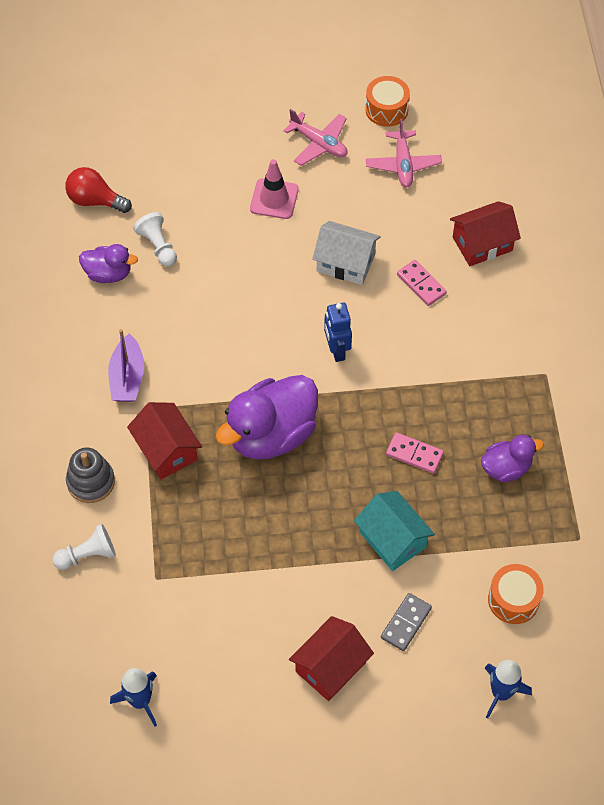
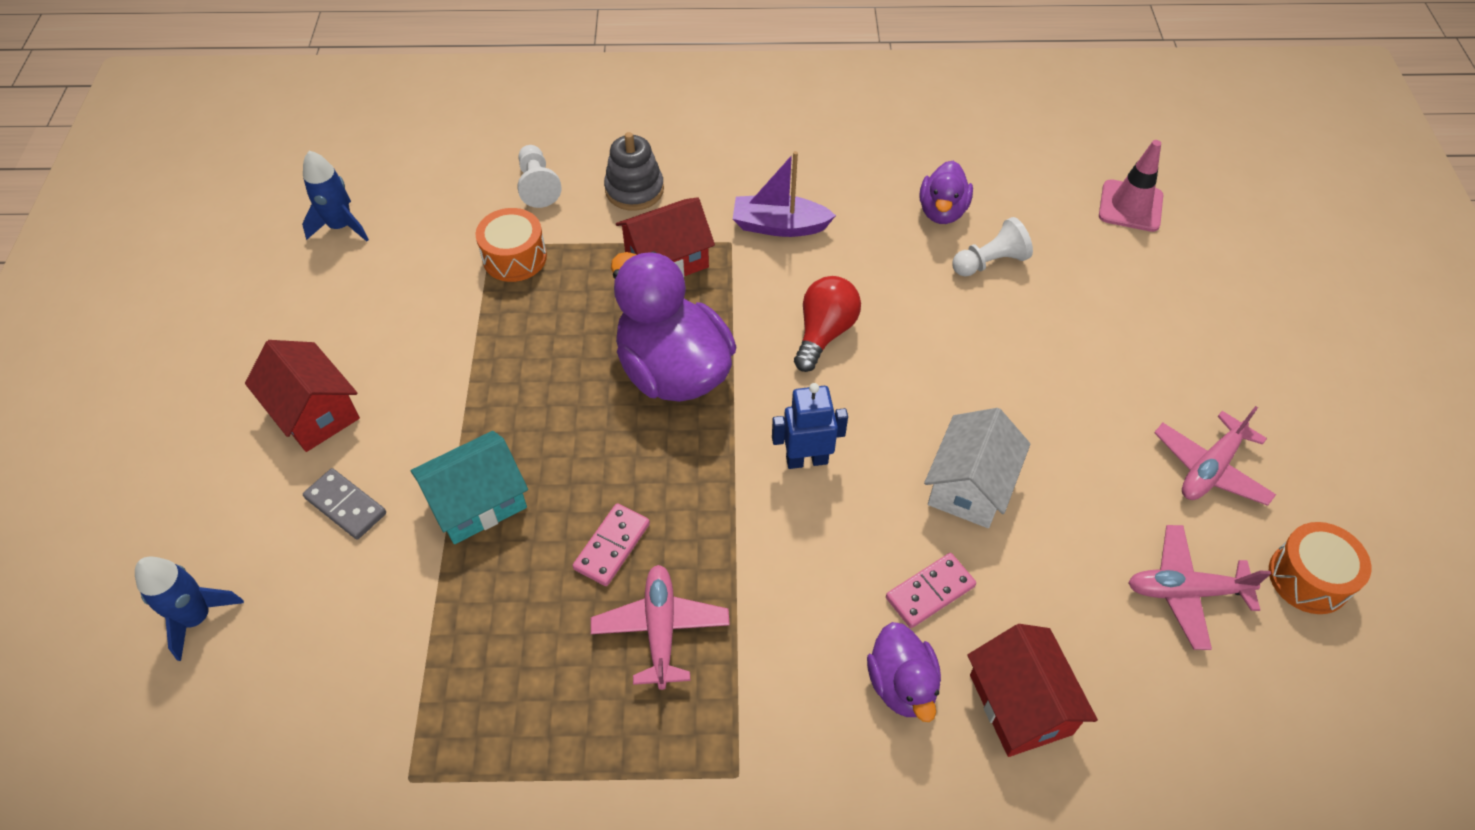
camera: 95 degrees right, 5 degrees down
(95, 200) = (1062, 201): red light bulb -> red light bulb (824, 333)
(274, 199) = (1087, 400): pink traffic cone -> pink traffic cone (1130, 206)
(466, 420) = (661, 630): none -> pink plane
(506, 468) = (563, 679): purple duck -> purple duck (902, 684)
(513, 599) = (335, 657): orange drum -> orange drum (514, 257)

